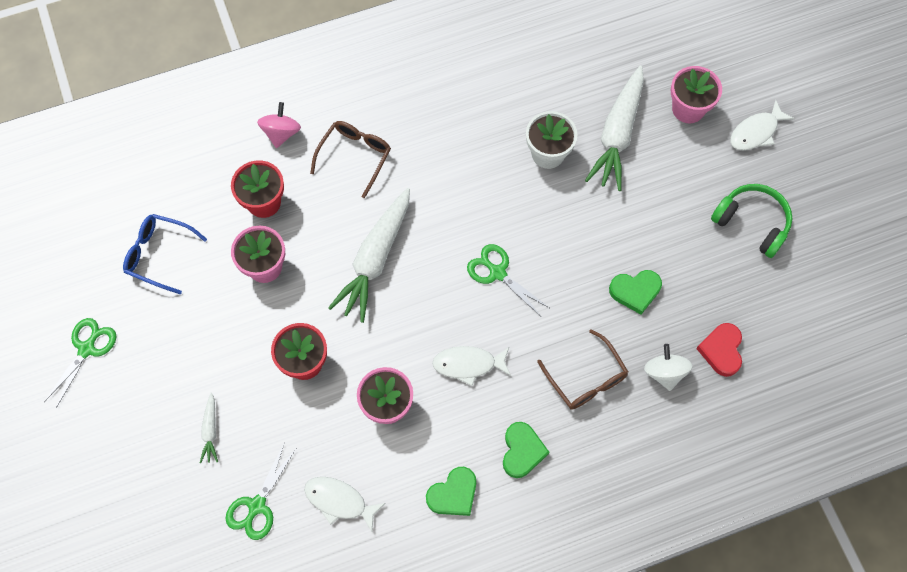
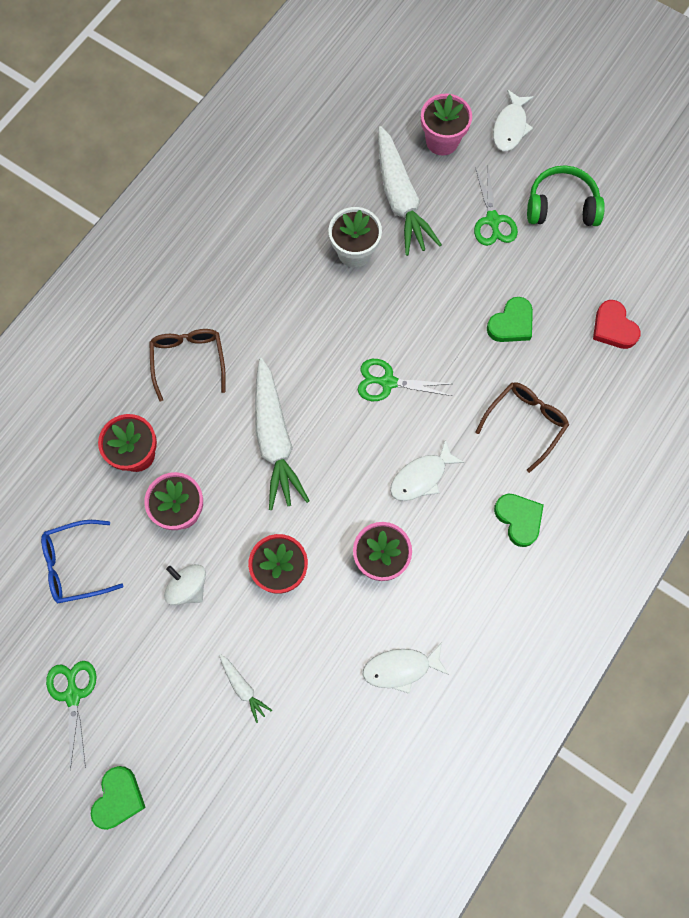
camera: 35 degrees left, 5 degrees up
(257, 506) = (333, 723): green scissors -> green scissors (492, 220)
(281, 133) = (105, 382): pink spinning top -> none
(453, 494) = (490, 594): green heart -> green heart (118, 798)
(586, 378) = (525, 423): brown glasses -> brown glasses turned 75 degrees counterclockwise
(664, 372) = (583, 376): white spinning top -> white spinning top (188, 587)

